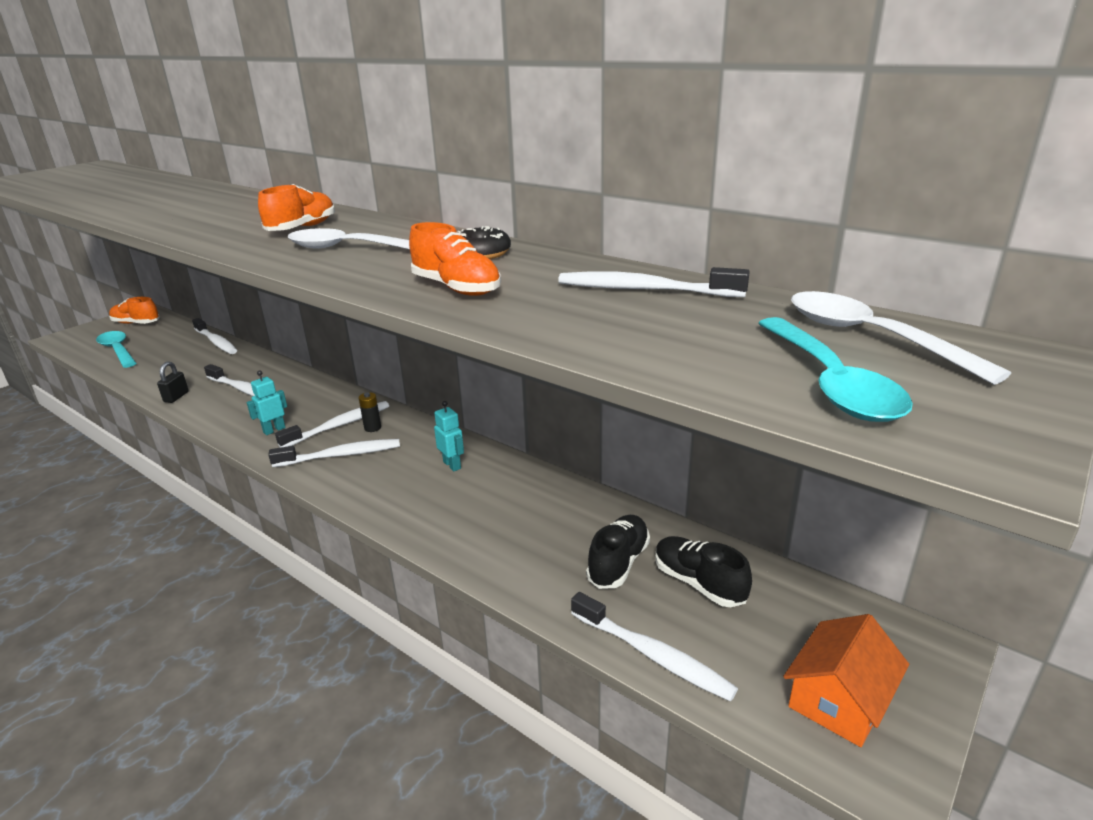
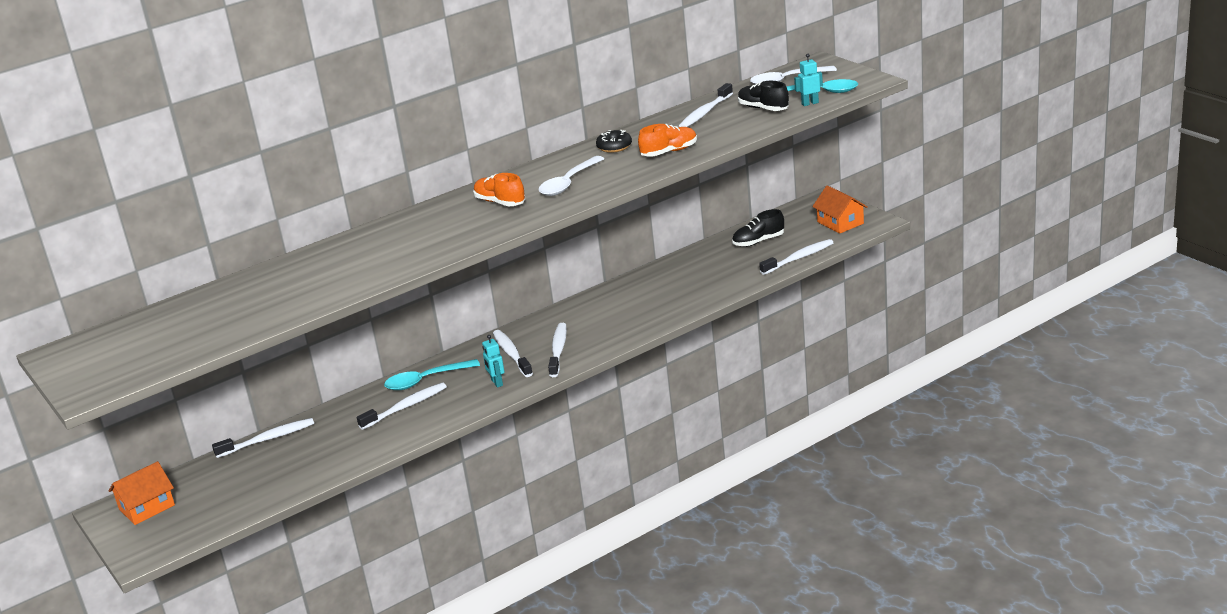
camera: 70 degrees left, 0 degrees up
(118, 350) = (229, 503): turquoise spoon -> turquoise spoon (425, 380)
(136, 323) = (147, 507): orange shoe -> orange house
(176, 397) = (390, 442): black padlock -> none
(372, 428) = (526, 339): black battery -> none
(452, 465) = (602, 307): turquoise robot -> turquoise robot (810, 103)
(618, 563) = (732, 260): black shoe -> black shoe (763, 108)

